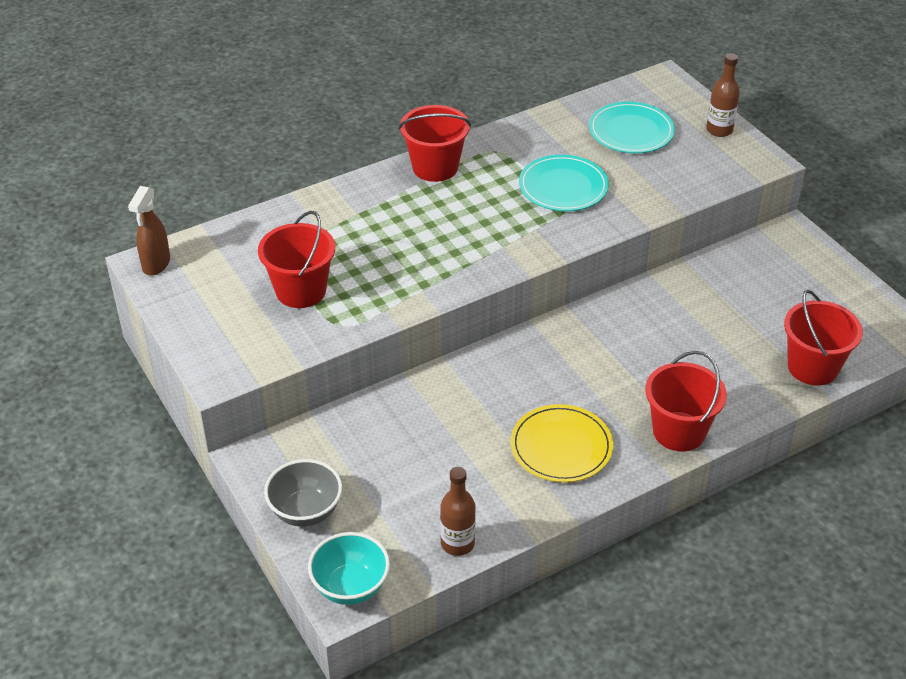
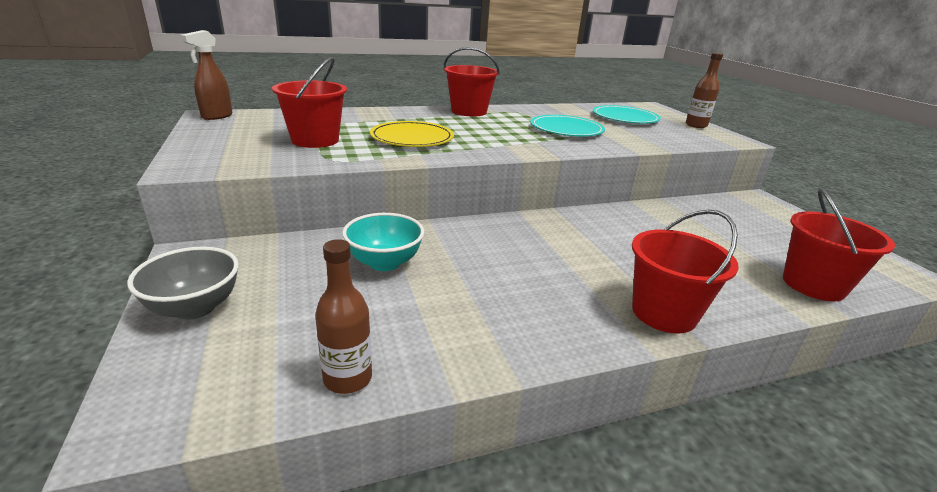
camera: 10 degrees right, 15 degrees down
(350, 587) = (165, 404): turquoise bowl -> turquoise bowl (384, 262)
(561, 446) = (521, 302): yellow plate -> yellow plate (412, 138)

